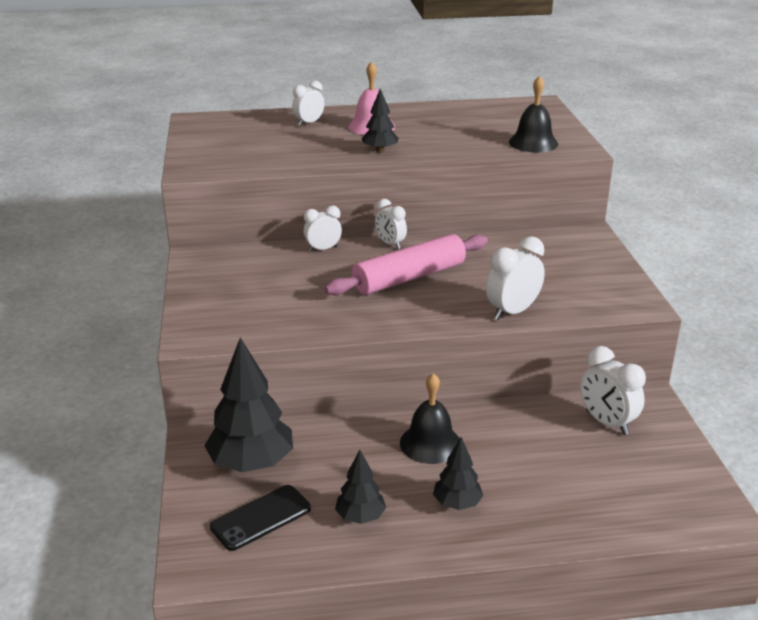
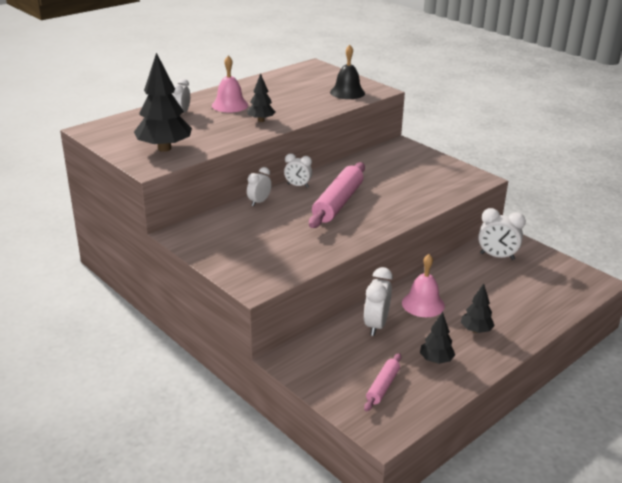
camera: 35 degrees left, 0 degrees up
(252, 463) = (337, 359): black tree -> black tree (164, 148)
(261, 518) = (383, 386): black phone -> pink rolling pin
(430, 443) = (423, 304): black bell -> pink bell
(512, 312) = (422, 204): white clock -> white clock (376, 325)

